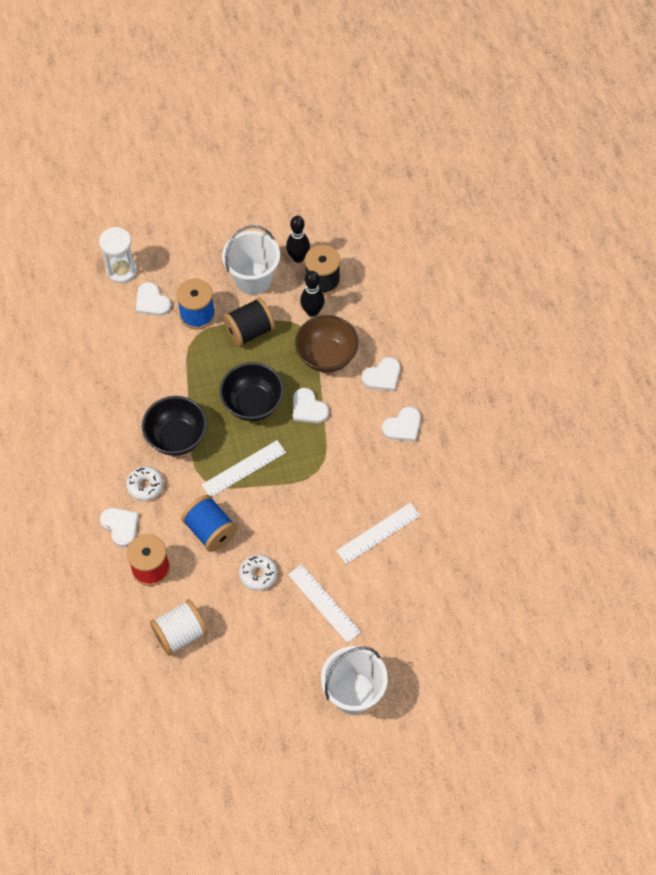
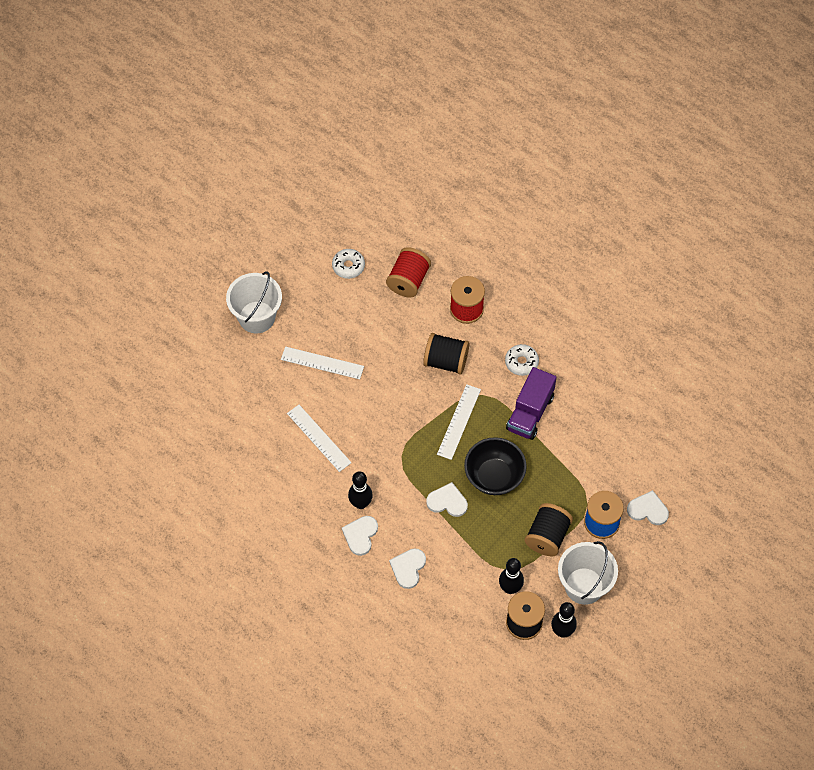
camera: 145 degrees right, 0 degrees up
(120, 526) = (514, 323): white heart -> none
(121, 270) = (697, 520): white hourglass -> none
(176, 437) = (530, 412): black bowl -> purple truck
(180, 634) = (408, 280): white spool -> red spool
(210, 530) = (446, 361): blue spool -> black spool
(258, 574) = (385, 353): white donut -> white donut (348, 266)
(326, 356) = (467, 555): brown bowl -> none
(378, 533) = (319, 438): white ruler -> white ruler turned 60 degrees counterclockwise
(383, 452) = (360, 503): none -> black bowling pin

